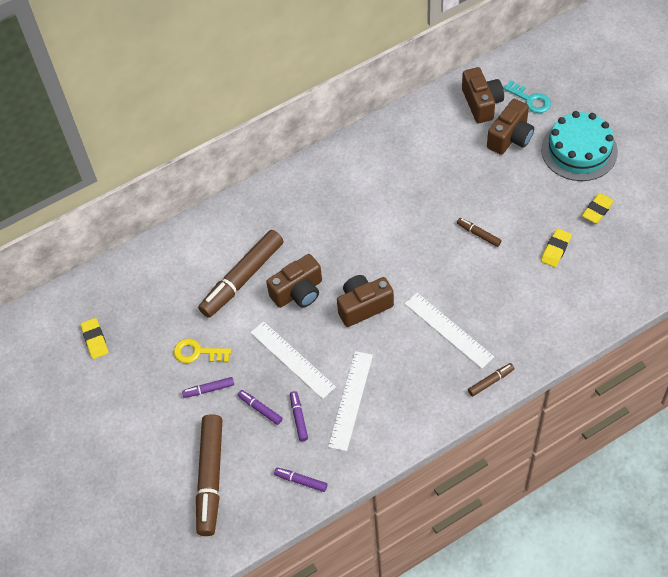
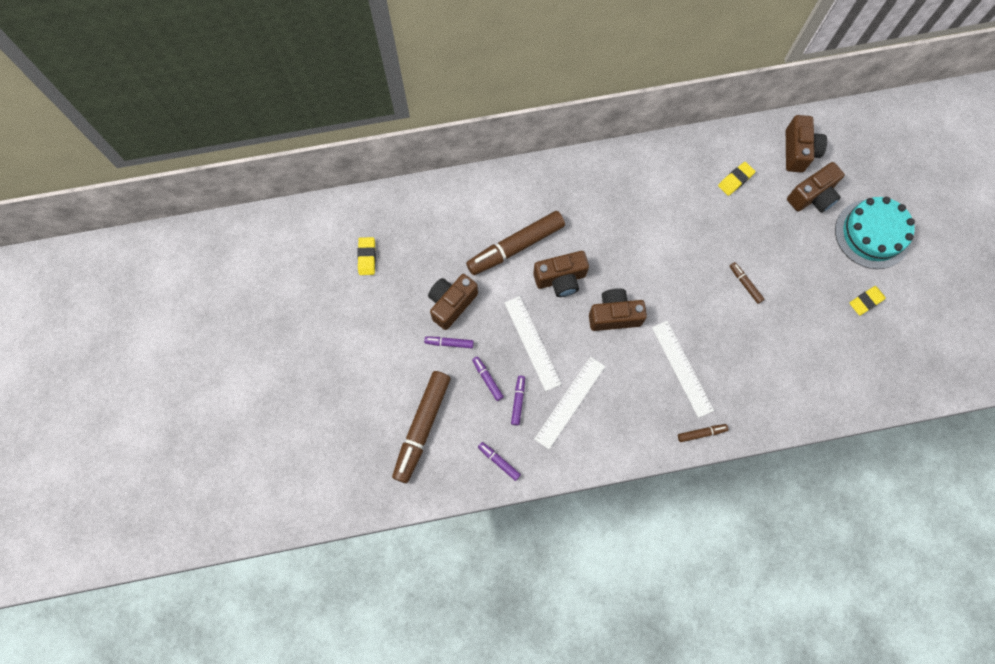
camera: 15 degrees right, 15 degrees up
(197, 352) = (451, 304): yellow key -> brown camera
(530, 100) = (846, 164): turquoise key -> none
(555, 249) = (811, 326): yellow eraser -> yellow eraser (735, 180)

